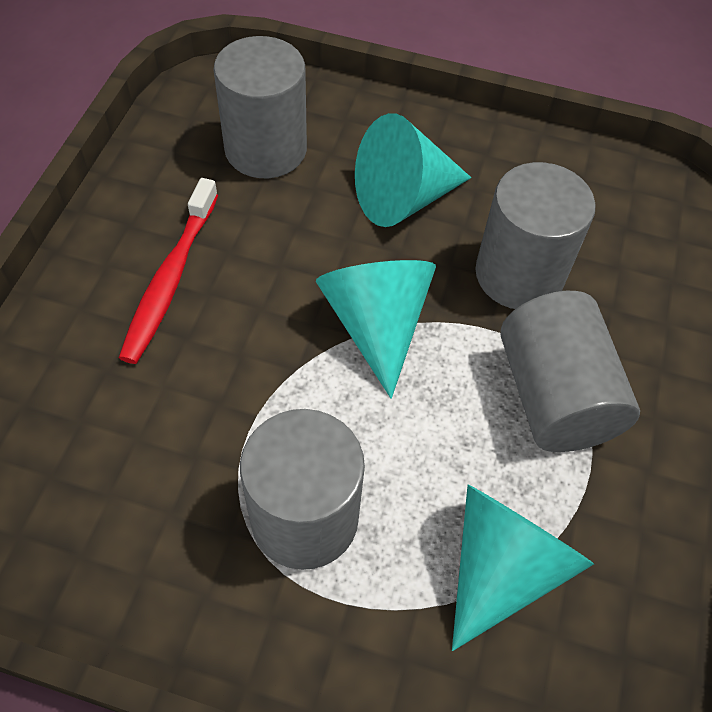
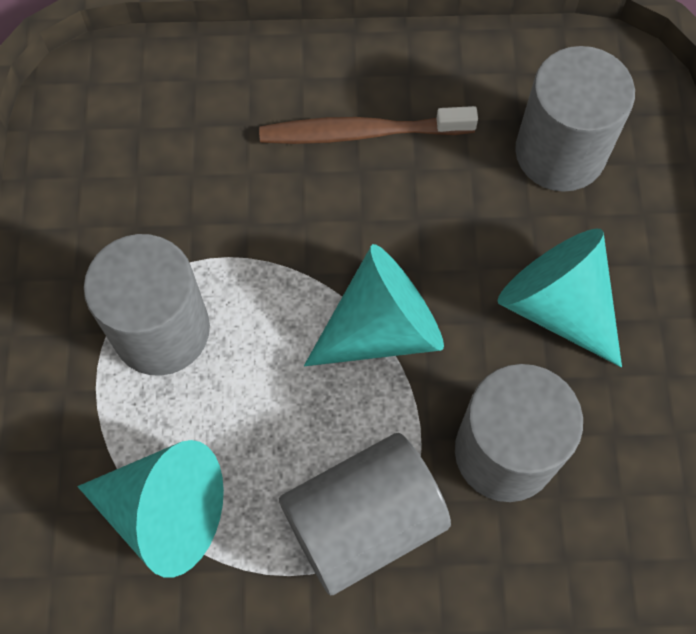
camera: 75 degrees right, 10 degrees up
(170, 279) = (361, 133): red toothbrush -> brown toothbrush

